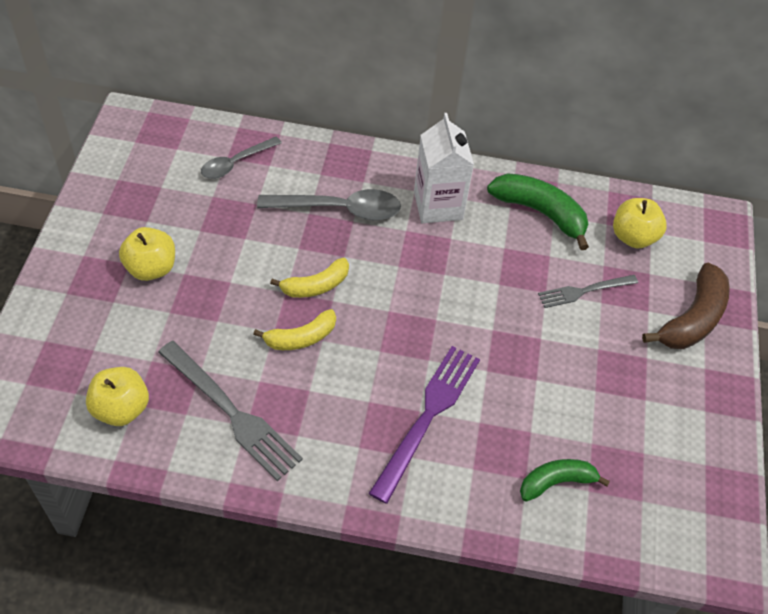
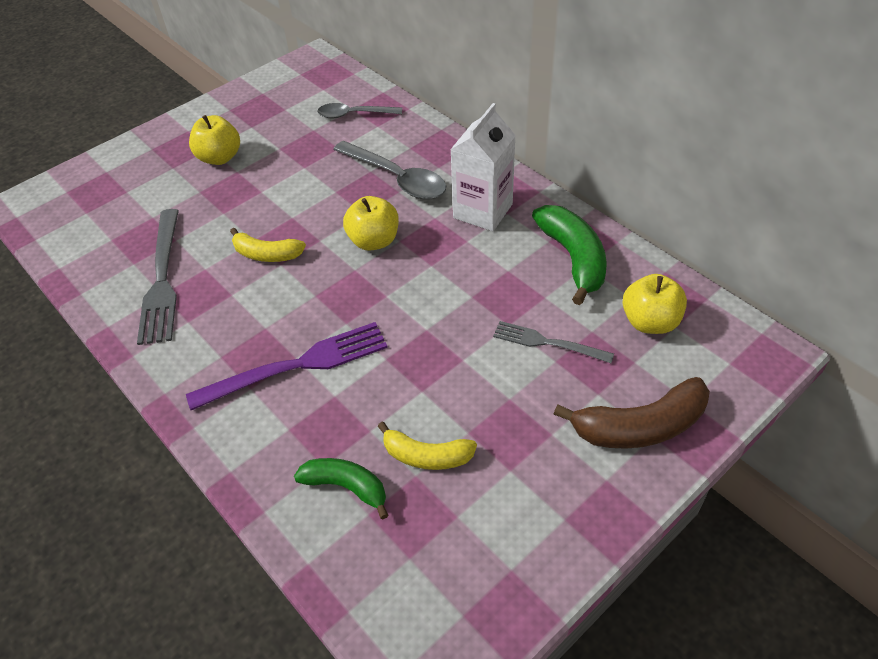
camera: 45 degrees right, 5 degrees down
(121, 408) = (100, 237): yellow apple -> yellow apple (374, 241)
(316, 286) = (318, 223): yellow banana -> yellow banana (426, 456)

